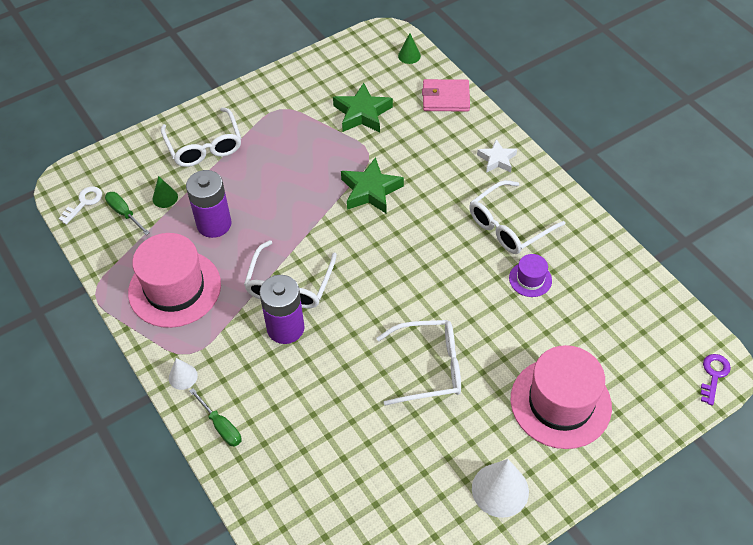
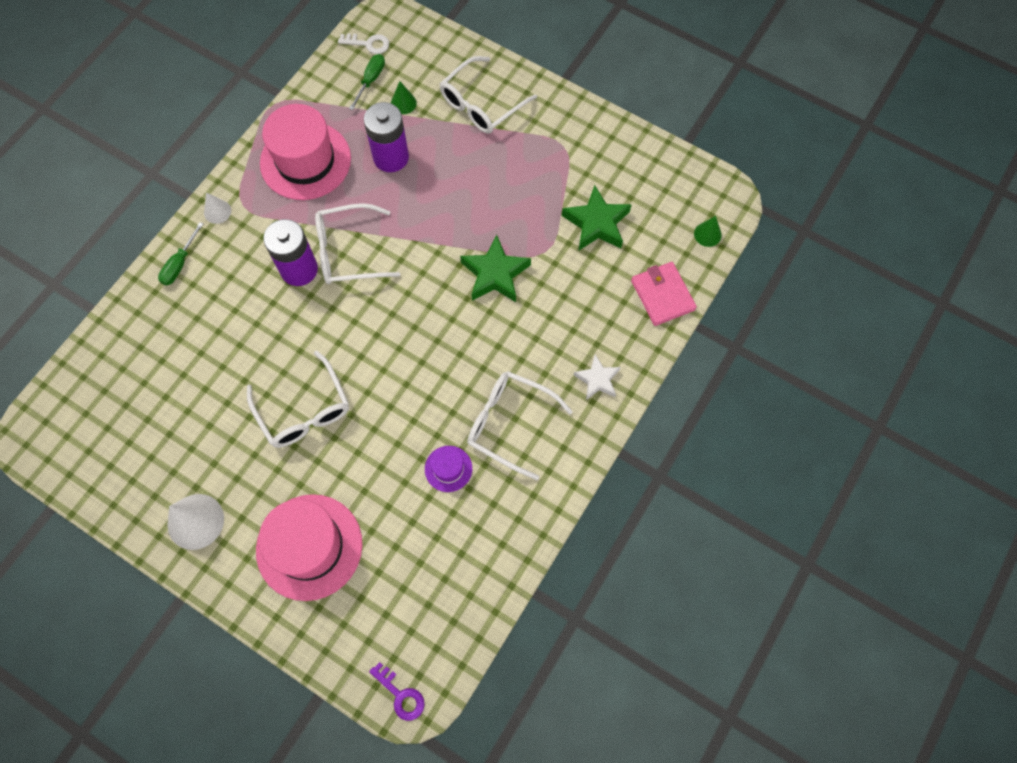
camera: 65 degrees right, 15 degrees up
(713, 375) = (400, 695): purple key -> purple key turned 45 degrees clockwise

